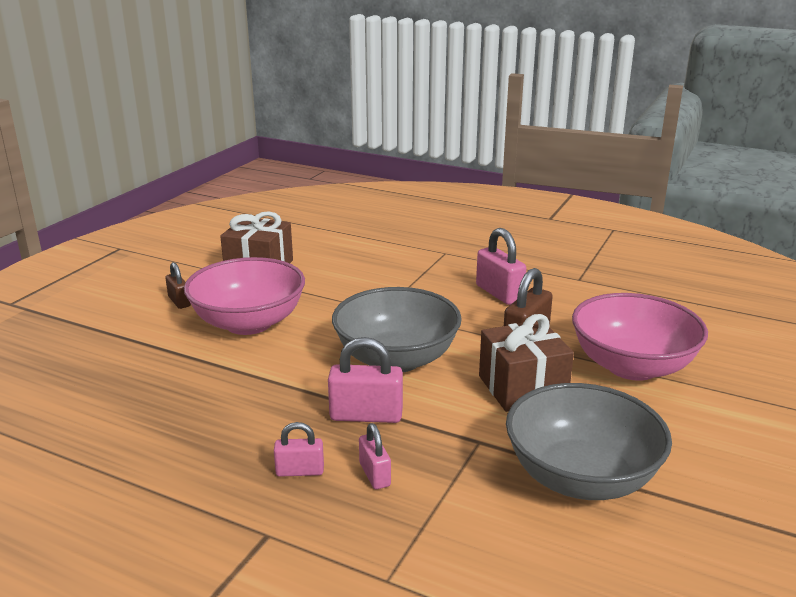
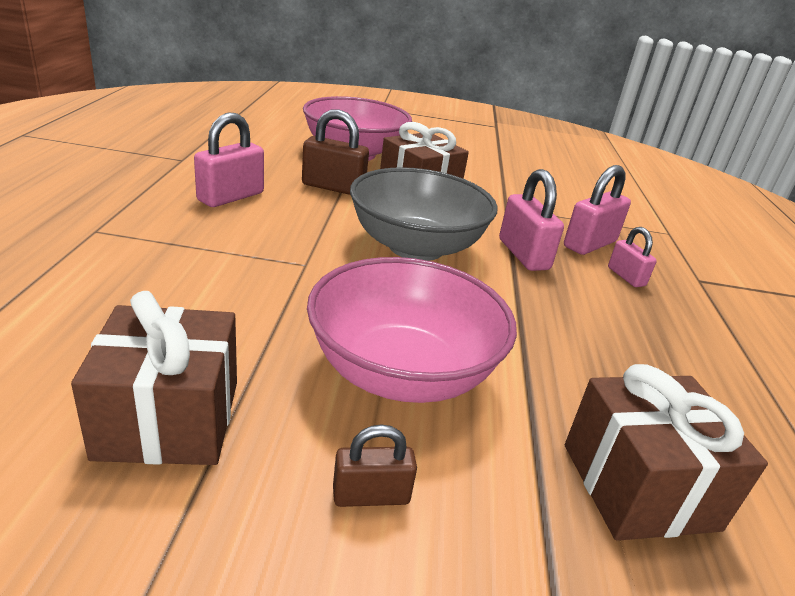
camera: 115 degrees left, 5 degrees up
(111, 370) = (639, 486): none -> brown gift
(179, 301) = (371, 495): brown padlock -> brown padlock turned 45 degrees clockwise
(375, 474) = (589, 244): pink padlock -> pink padlock, size x1.67
(581, 477) = (509, 178): grey bowl -> none

